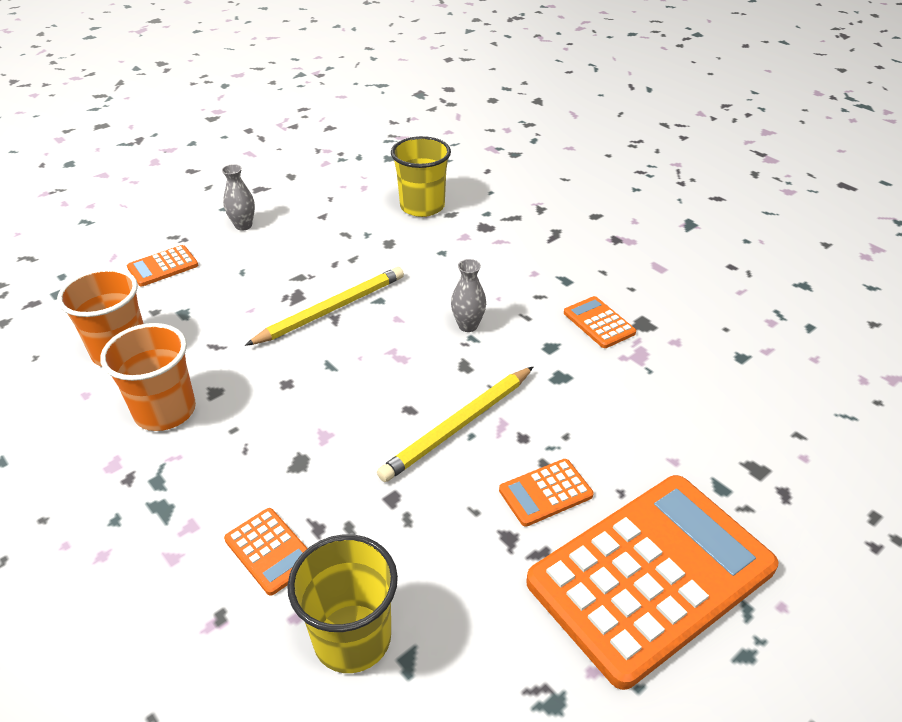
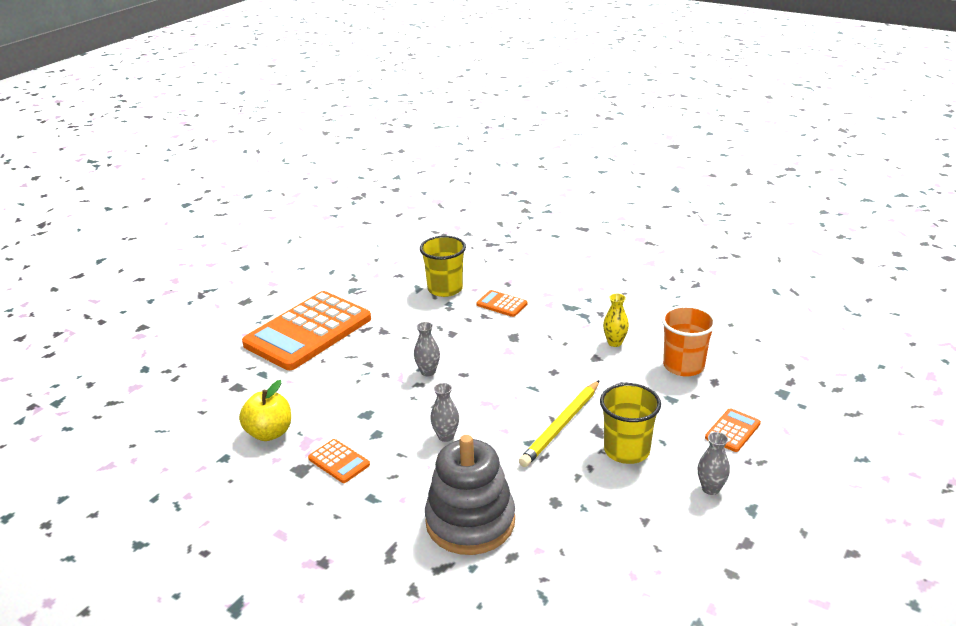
camera: 165 degrees right, 10 degrees down
(165, 411) = (614, 343): orange cup -> yellow vase
(422, 206) = (548, 560): yellow cup -> yellow cup (626, 450)
(458, 425) = (428, 372): yellow pencil -> grey vase
(475, 243) = (470, 522): none -> grey stacking toy
(545, 493) = (366, 351): orange calculator -> none
(689, 378) = (269, 433): none -> yellow apple

